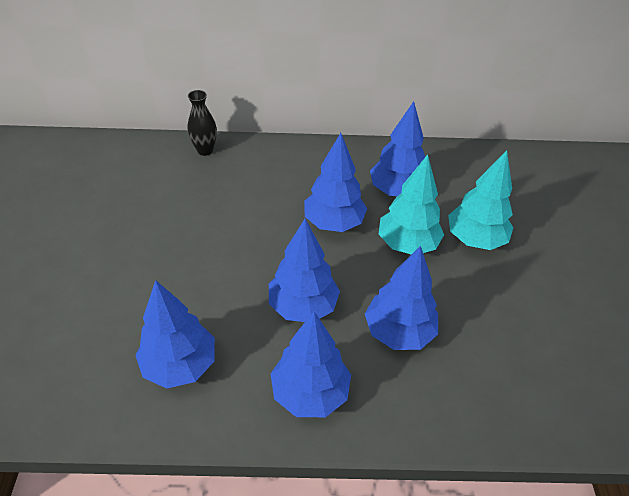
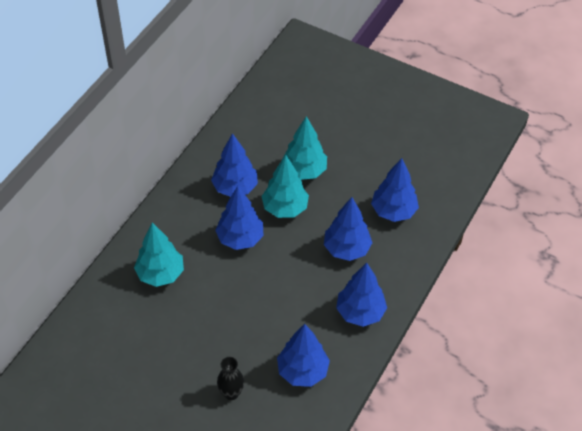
camera: 60 degrees left, 5 degrees up
(205, 150) = (108, 284): black vase -> black vase (231, 393)
(242, 180) = (160, 274): none -> turquoise tree
(303, 306) = (298, 288): blue tree -> blue tree (393, 211)

